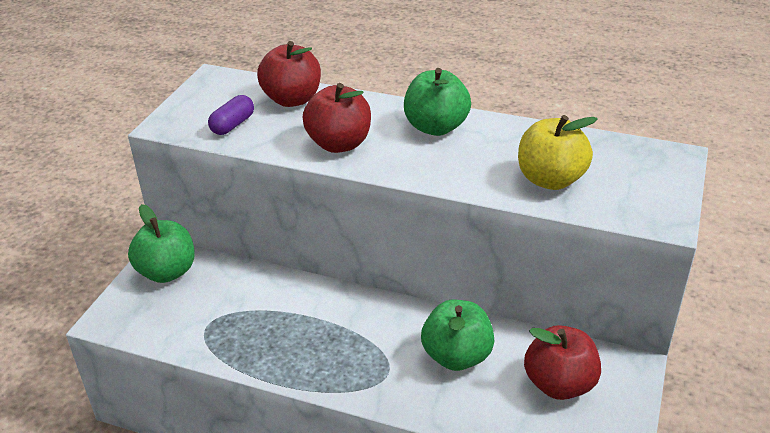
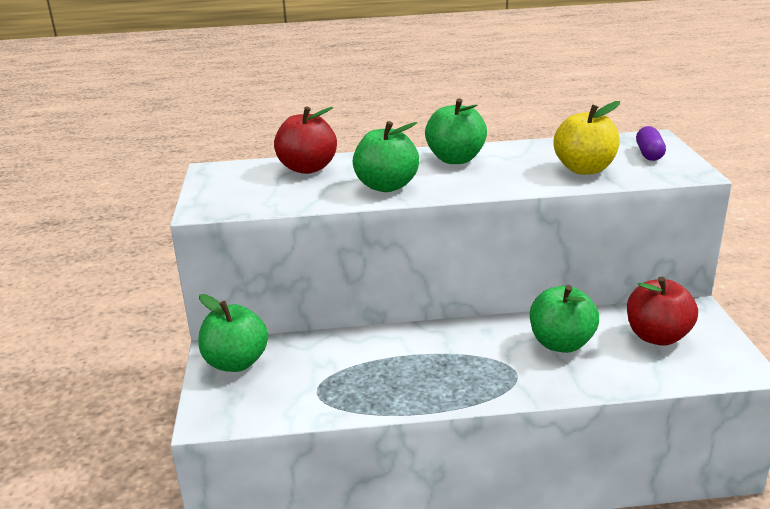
camera: 25 degrees left, 10 degrees down
(232, 125) = (271, 195): purple capsule -> purple capsule (649, 154)
(339, 144) = (386, 186): red apple -> green apple

